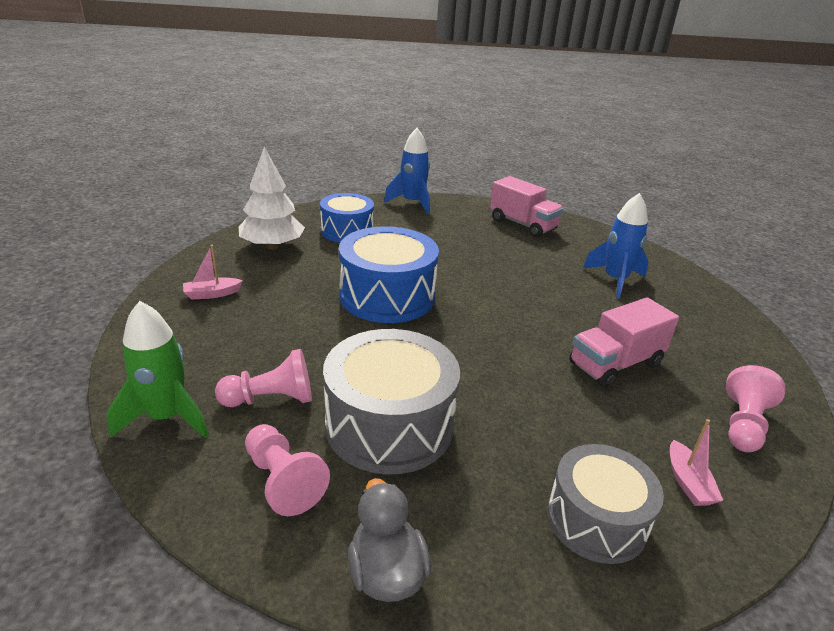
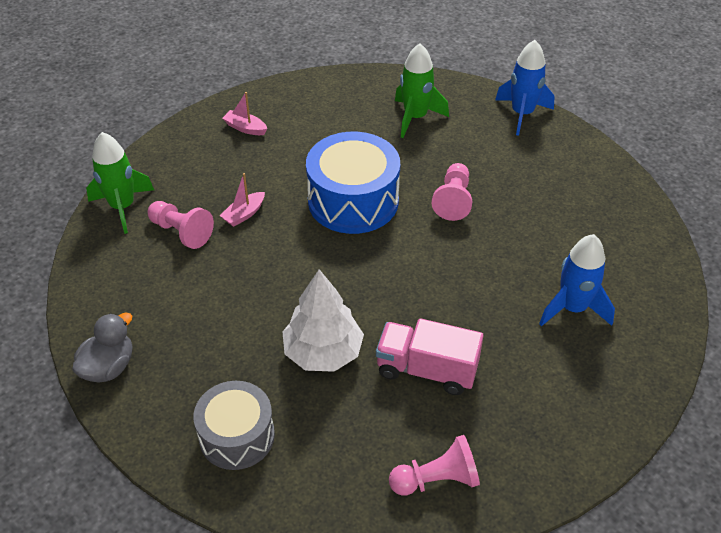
camera: 50 degrees right, 15 degrees up
(272, 246) = (338, 104): white tree -> white tree (323, 352)
(282, 481) = (127, 285): pink pawn -> pink pawn (453, 200)
(347, 231) = (415, 117): blue drum -> green rocket
(389, 425) = (217, 295): grey drum -> none
(522, 224) = (592, 197): pink truck -> none
(688, 482) = (324, 469): pink boat -> pink boat (244, 214)

